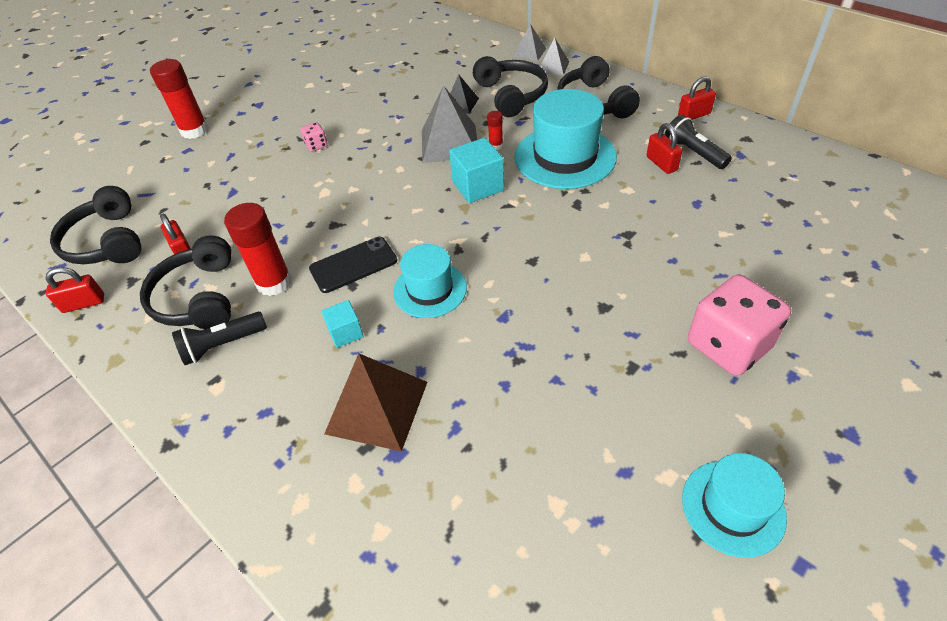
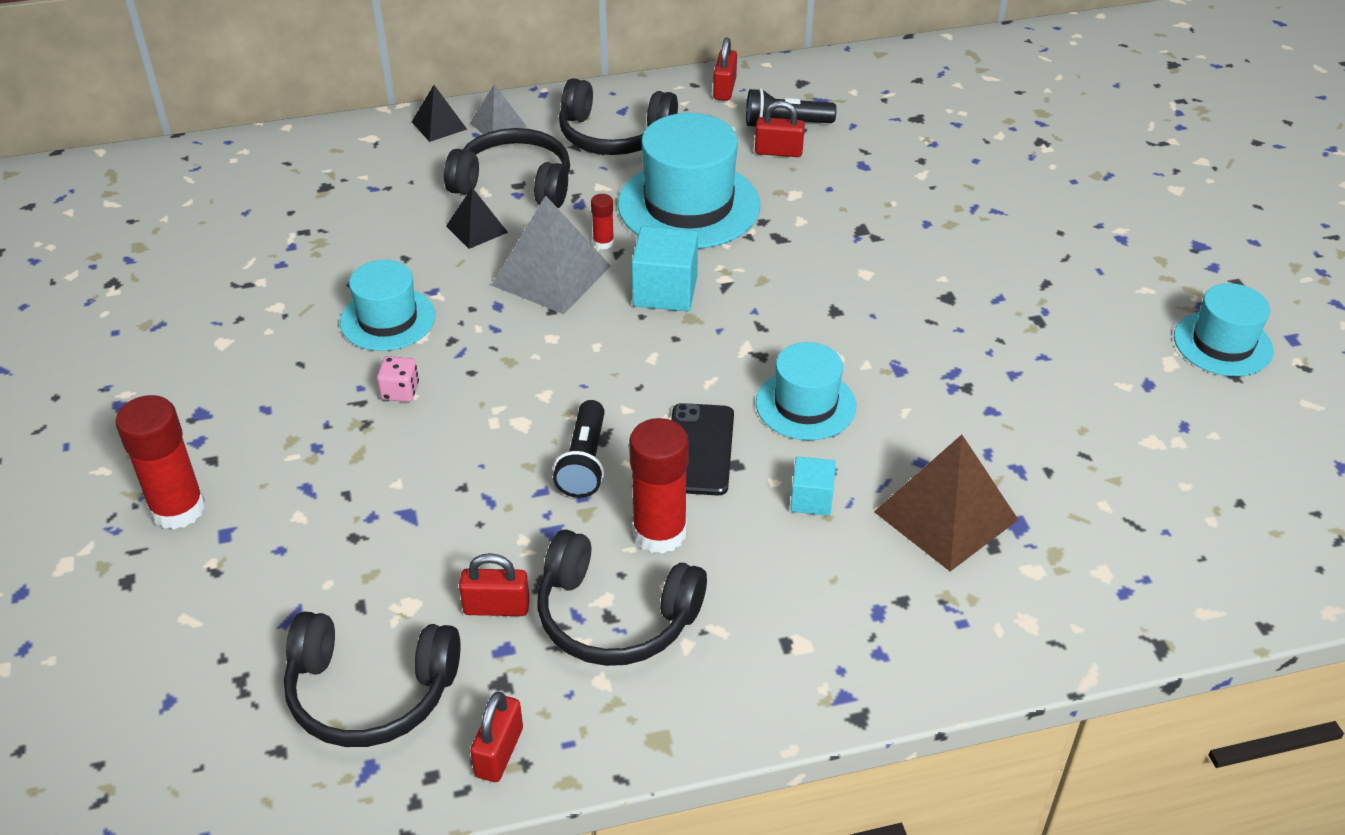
camera: 60 degrees left, 5 degrees down
(222, 345) = (732, 618): black flashlight -> black flashlight (584, 462)
(365, 115) = (387, 319): none -> turquoise hat
(529, 52) = (439, 125): grey pyramid -> black pyramid
(728, 345) = (1060, 252): pink dice -> none

